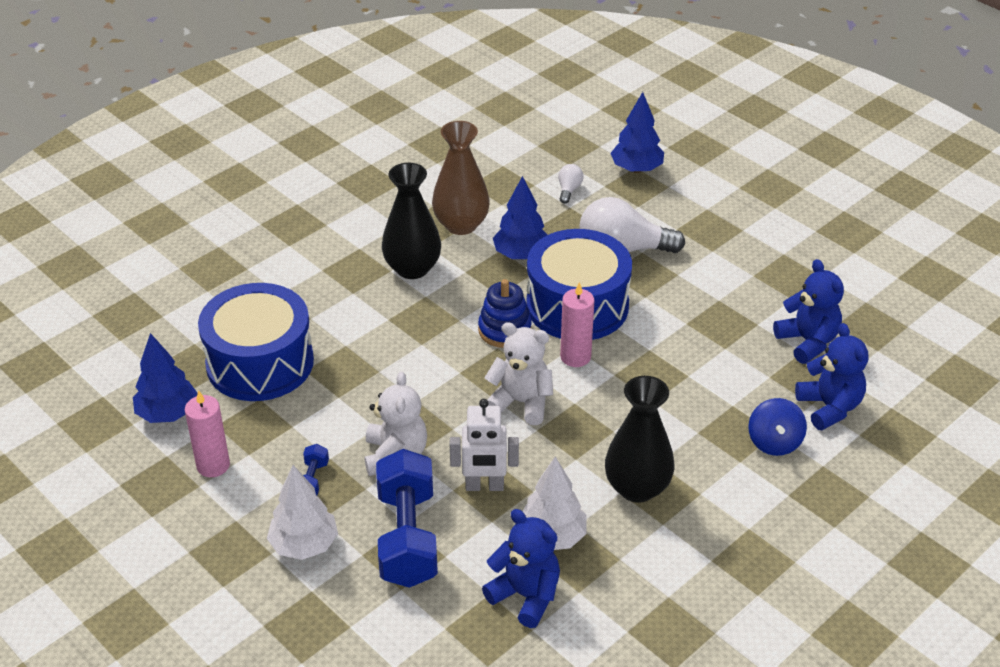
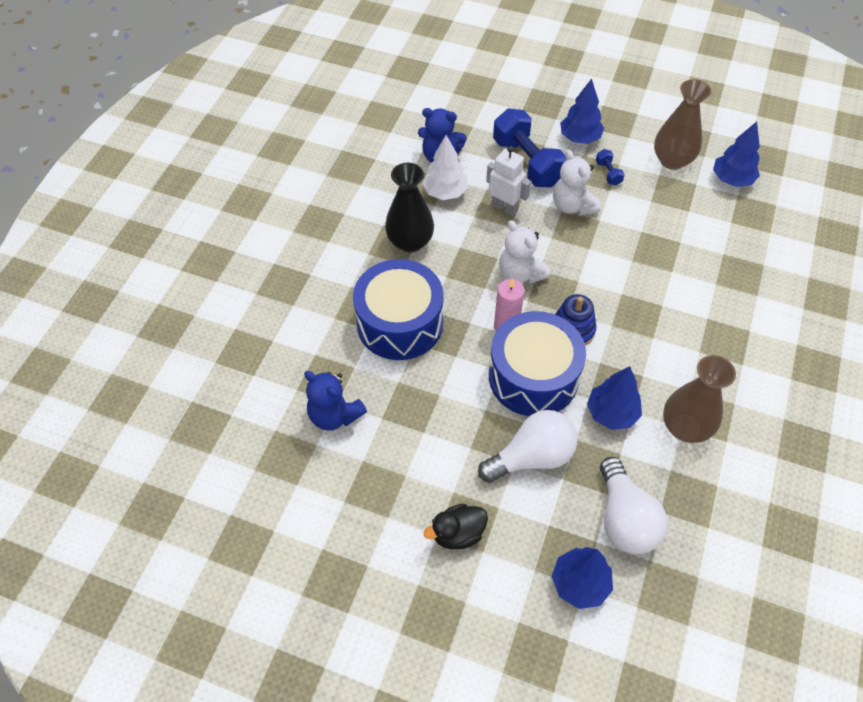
camera: 155 degrees right, 15 degrees up
(213, 465) = (672, 160): pink candle -> brown vase
(260, 363) = (714, 235): blue drum -> blue drum (400, 323)
(304, 545) = (580, 138): white tree -> blue tree
(412, 268) = (685, 361): black vase -> none
(484, 486) = (504, 207): white robot -> white robot turned 60 degrees clockwise
(521, 402) = (520, 274): white teddy bear -> white teddy bear turned 60 degrees clockwise
(569, 190) = (624, 518): white light bulb -> white light bulb, size x2.24
(723, 224) = (458, 533): none -> black duck
(774, 442) = (332, 310): blue spinning top -> none
(829, 407) = (300, 356): blue teddy bear -> none

